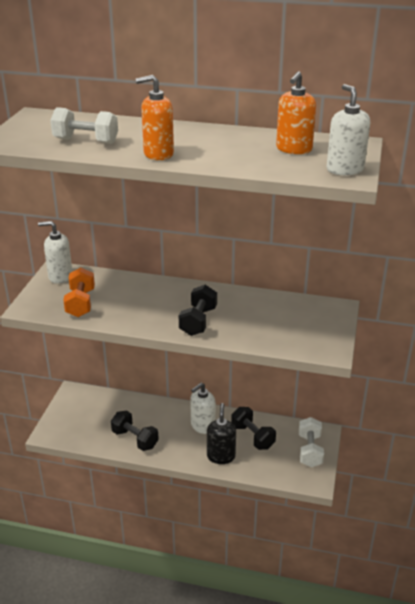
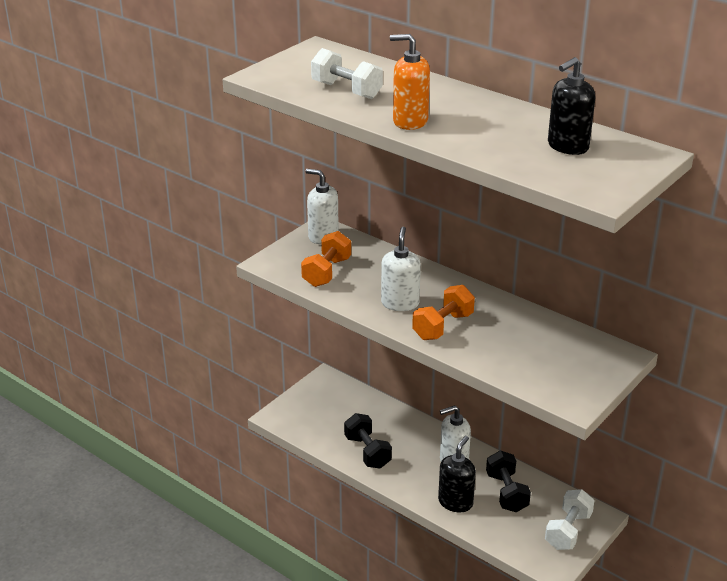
camera: 25 degrees right, 0 degrees up
(198, 321) = (442, 326): black dumbbell -> orange dumbbell
(293, 149) = (567, 146): orange soap dispenser -> black soap dispenser
(344, 169) = (603, 184): white soap dispenser -> white soap dispenser (400, 303)

